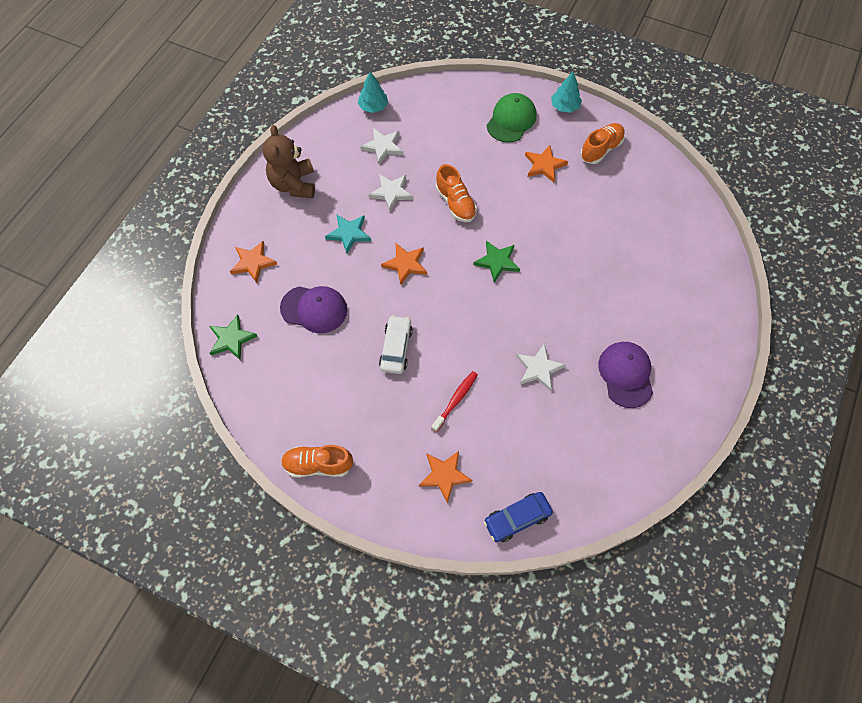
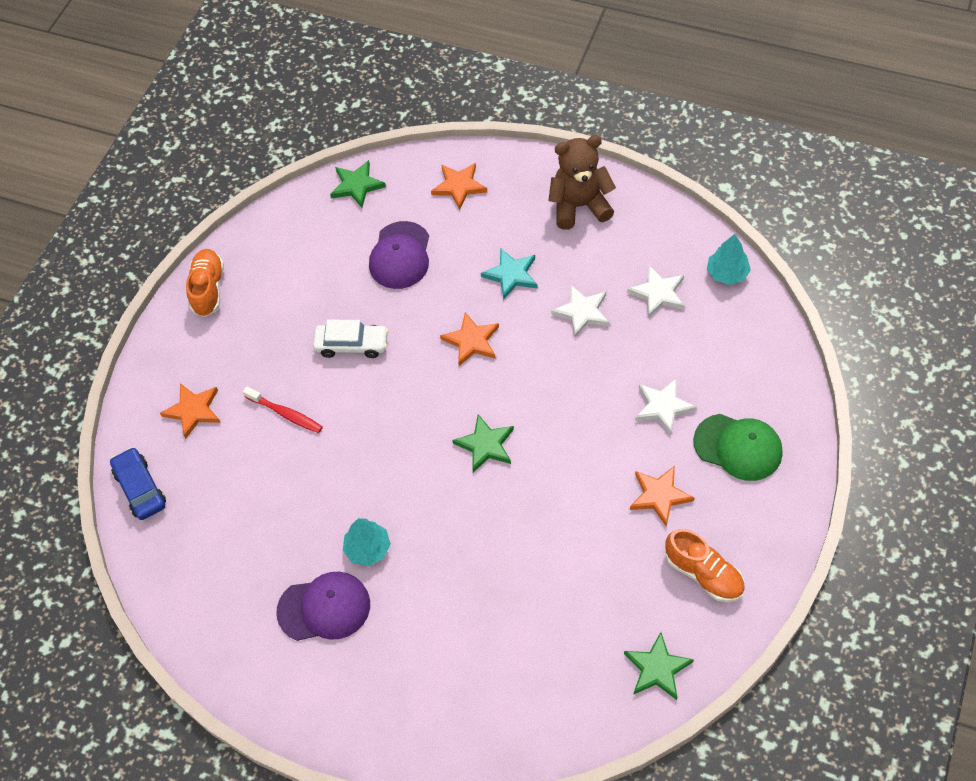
camera: 90 degrees right, 5 degrees down
(455, 203) = (575, 388): orange shoe -> none
(539, 368) = (330, 503): white star -> white star (663, 407)
(564, 107) = (780, 520): turquoise tree -> turquoise tree (368, 548)
(665, 181) = (657, 668): none -> green star

